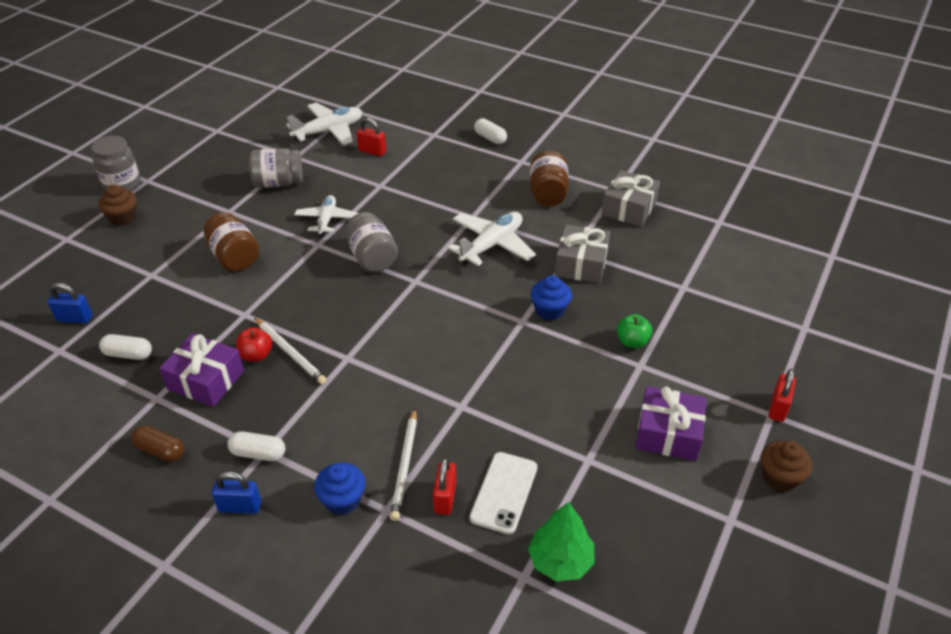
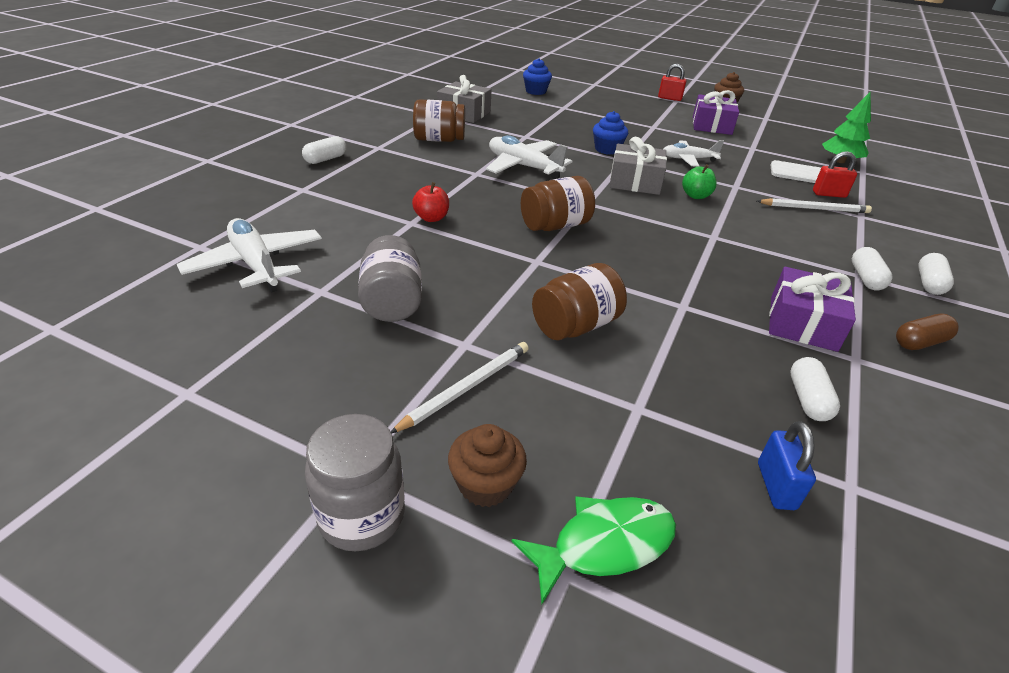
camera: 95 degrees left, 5 degrees down
(73, 251) = (604, 545): none -> green fish
(161, 451) = (920, 342): brown capsule -> brown capsule turned 45 degrees clockwise
(240, 506) = (929, 283): blue padlock -> white capsule
(256, 355) = (743, 291): red apple -> red apple (431, 218)
(290, 352) = (726, 269): white pencil -> white pencil (466, 388)
(327, 220) = (485, 257): white plane -> white plane (688, 159)
(342, 500) = (871, 234): blue cupcake -> blue cupcake (536, 91)
(372, 151) = (328, 229): red padlock -> none
(372, 257) = (555, 226): grey jar -> brown jar
(581, 264) = (544, 135): grey gift -> grey gift (635, 181)
(632, 342) = (630, 127): green apple -> green apple (695, 196)

